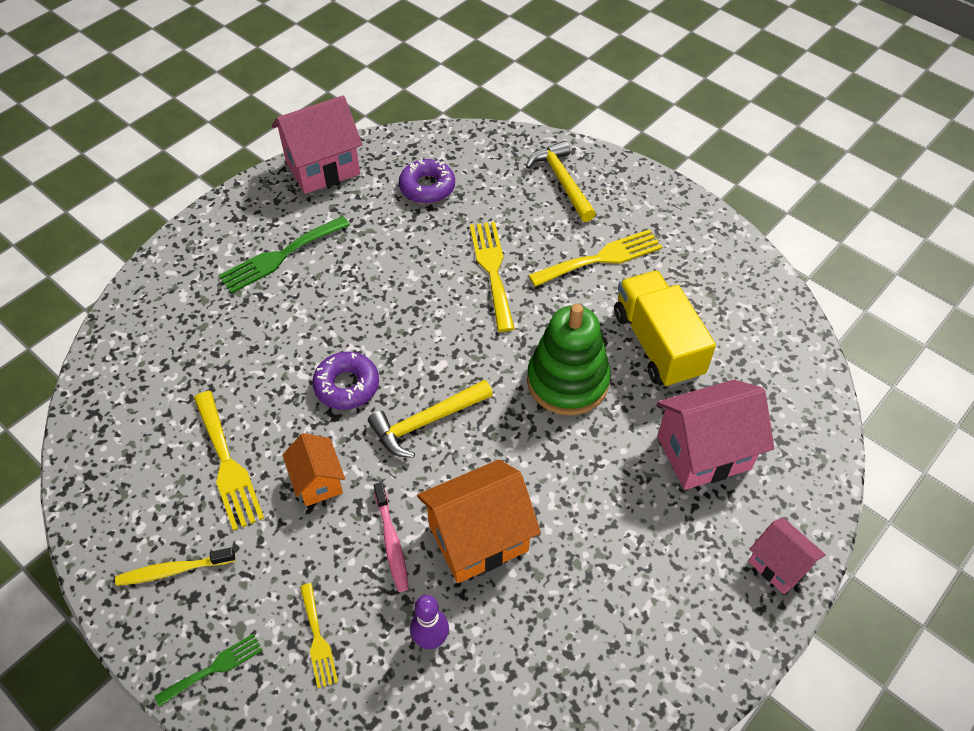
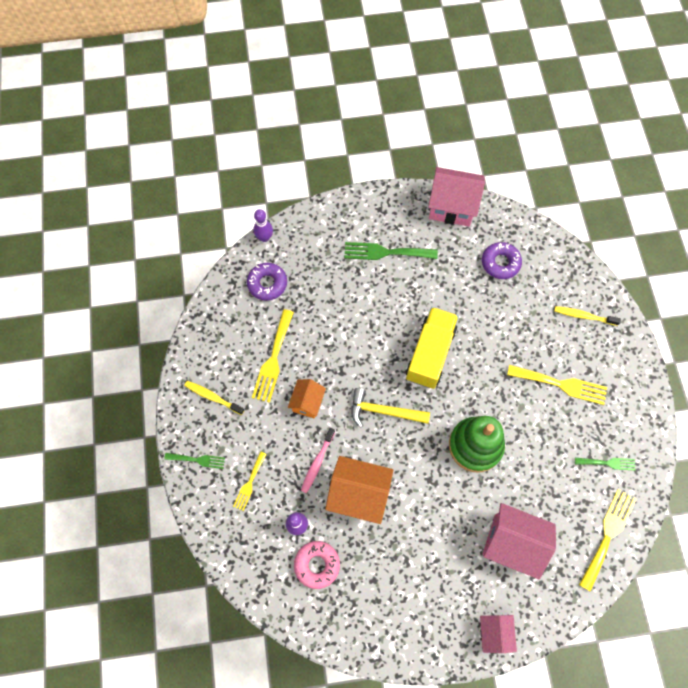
camera: 40 degrees right, 15 degrees up
(100, 336) = (264, 238): none -> purple bowling pin
(347, 385) = (361, 359): purple donut -> purple donut (267, 284)
(492, 270) = (492, 346): yellow fork -> yellow fork (608, 535)
(499, 667) = (317, 565): none -> pink donut
(562, 182) = (583, 316): yellow hammer -> yellow toothbrush
(657, 344) = (544, 462): yellow truck -> yellow truck (430, 354)
(720, 299) = (607, 463): none -> green fork

